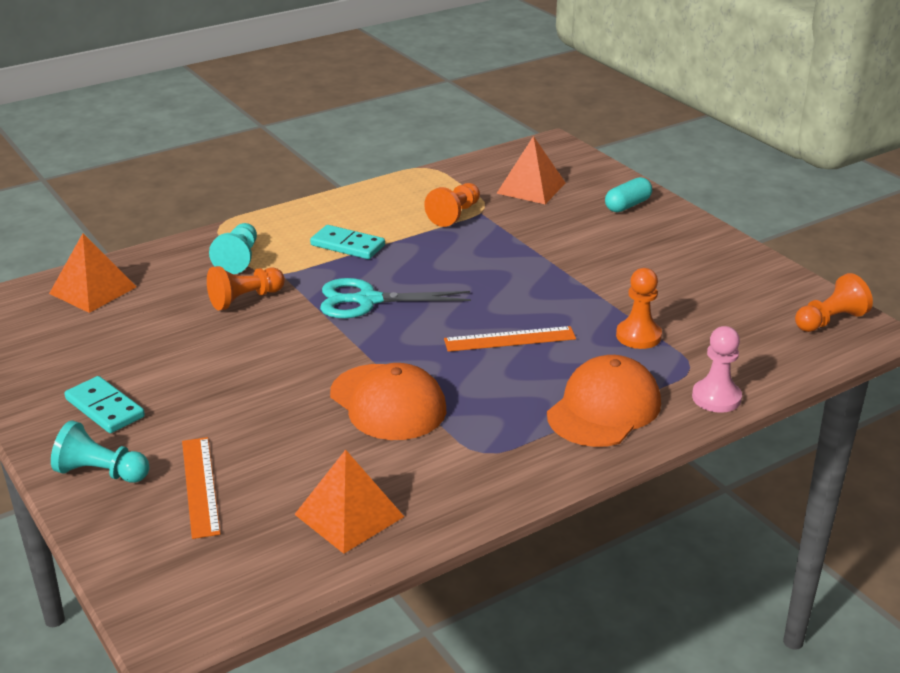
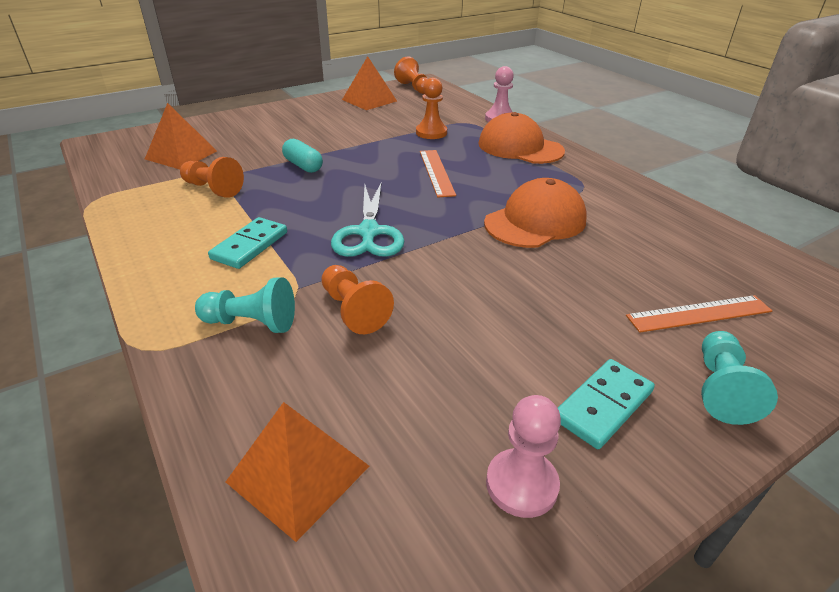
camera: 90 degrees left, 5 degrees up
(52, 366) = (521, 484): none -> pink pawn
(349, 515) = (687, 236): orange pyramid -> orange pyramid (369, 100)
(627, 205) = (239, 123): turquoise capsule -> turquoise capsule (303, 166)

